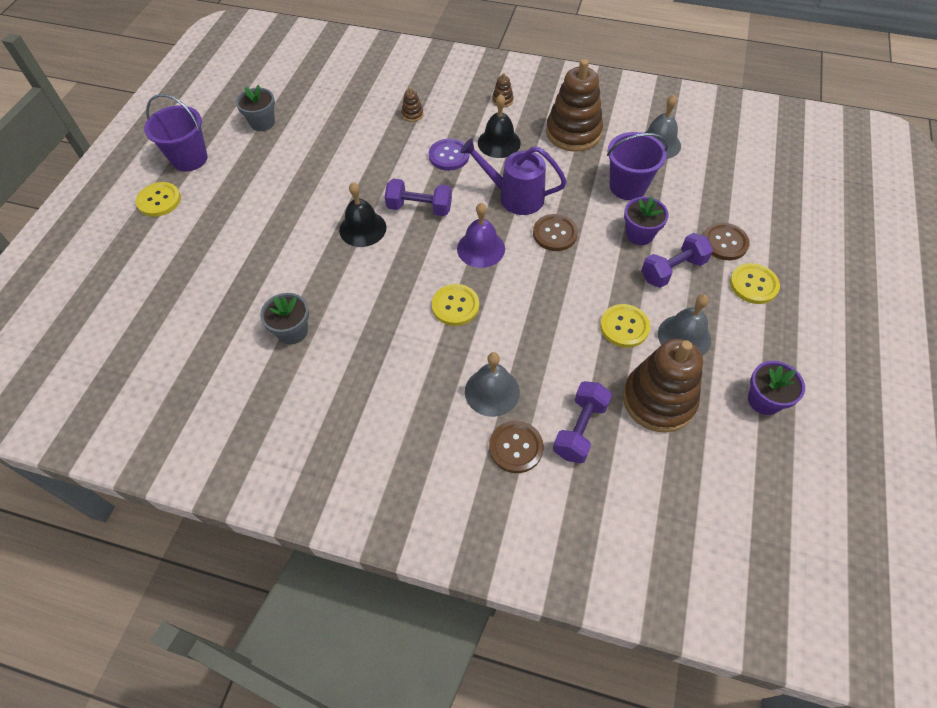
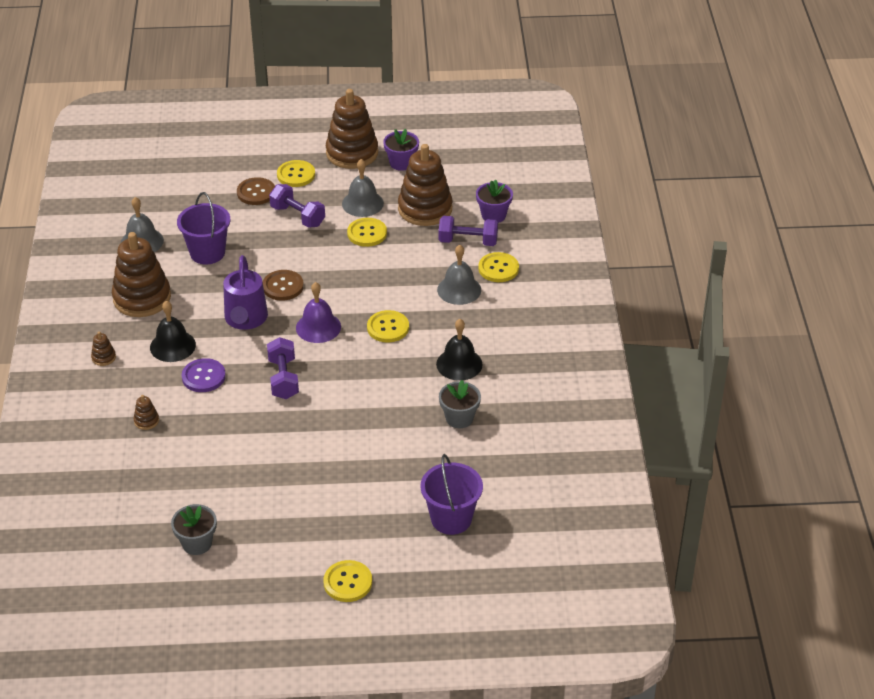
camera: 110 degrees left, 15 degrees down
(189, 159) = (276, 585): purple bucket -> purple bucket (451, 519)
(362, 228) = (325, 410): black bell -> black bell (459, 364)
(516, 447) = (498, 268): brown button -> yellow button
(639, 234) = (264, 238): purple flower pot -> purple flower pot (493, 215)
(793, 351) = (352, 153): none -> brown stacking toy

